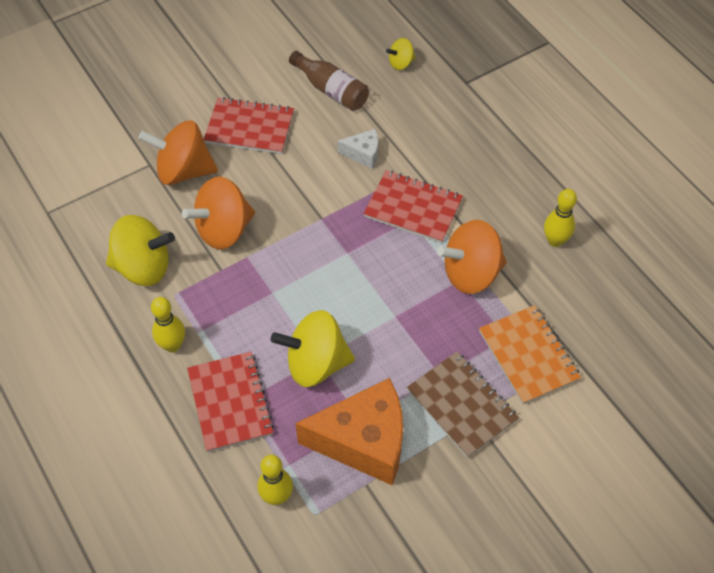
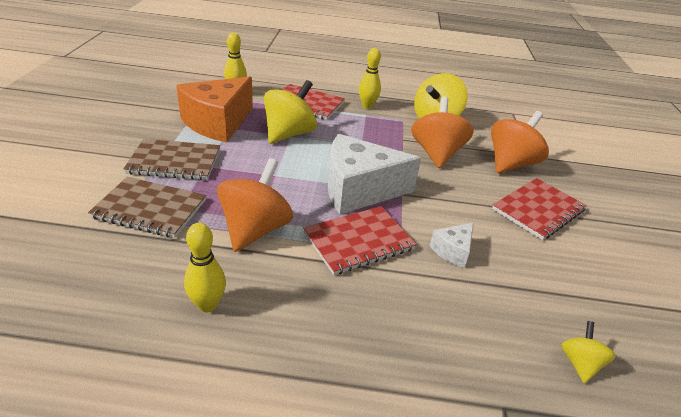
camera: 125 degrees right, 20 degrees down
(331, 90) = (561, 280): brown bottle -> none
(349, 247) = (359, 190): none -> white cheese
(528, 355) = (150, 209): orange notebook -> brown notebook

